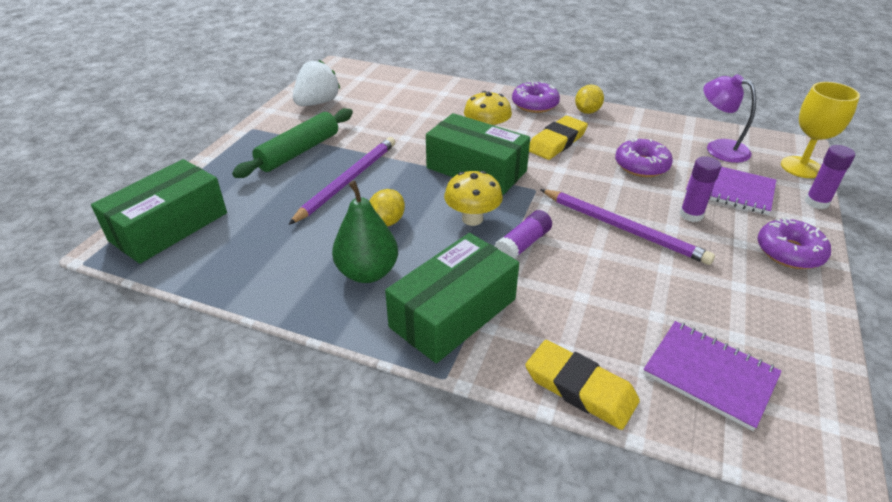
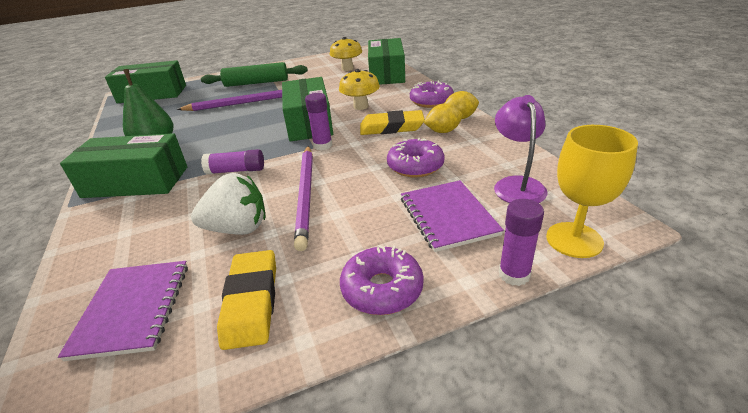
camera: 50 degrees right, 5 degrees down
(317, 103) = (314, 64): white strawberry -> white strawberry (238, 229)
(387, 222) = (213, 128): yellow lemon -> yellow lemon (443, 131)
(430, 89) = (386, 74): none -> green box
(472, 219) = (247, 145): yellow mushroom -> yellow mushroom (347, 68)
(580, 388) = (81, 255): yellow eraser -> yellow eraser (251, 302)
(691, 215) = (371, 214): purple glue stick -> purple glue stick (323, 145)

